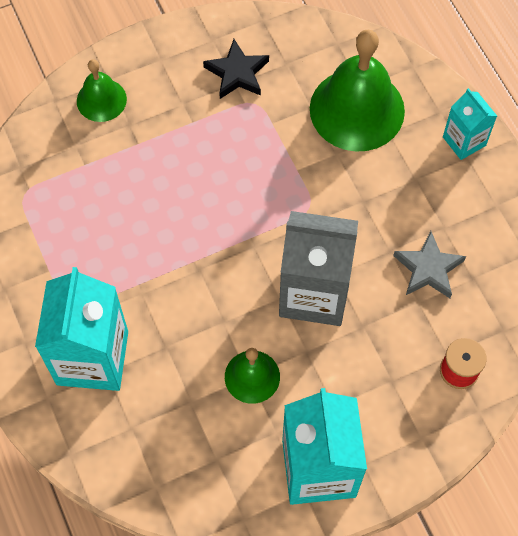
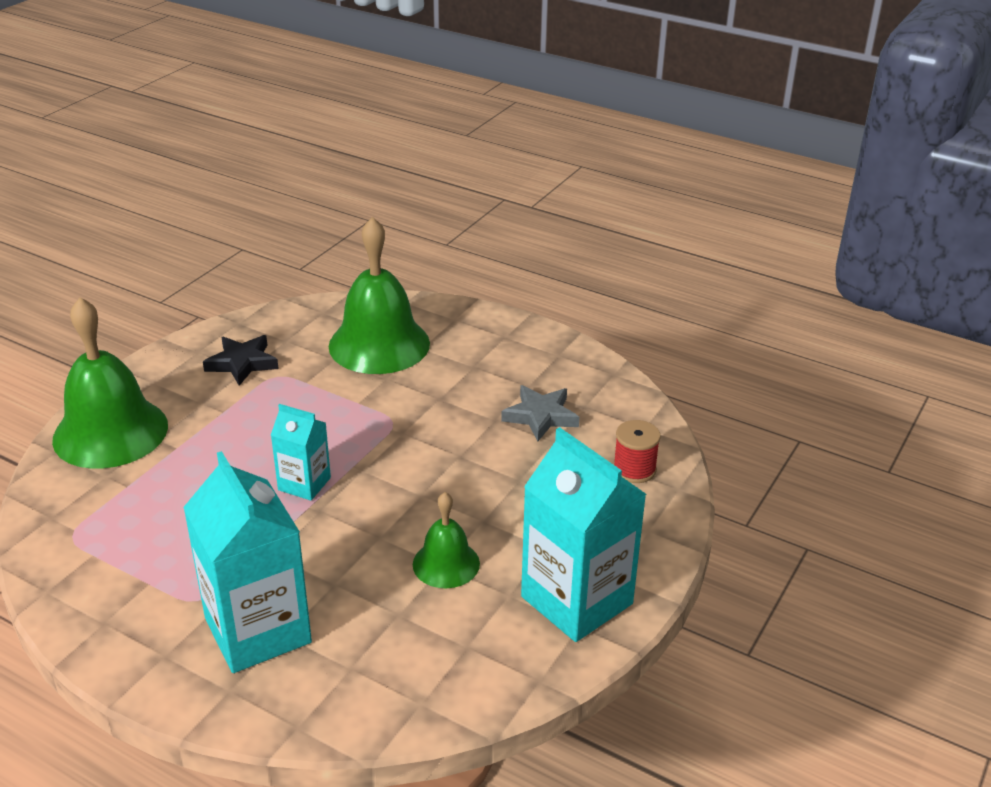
camera: 35 degrees left, 30 degrees down
(101, 100) = (110, 432): green bell -> green bell, size x1.89
(314, 293) = (451, 476): grey carton -> none
(464, 141) = (492, 328): turquoise carton -> turquoise carton (304, 484)

